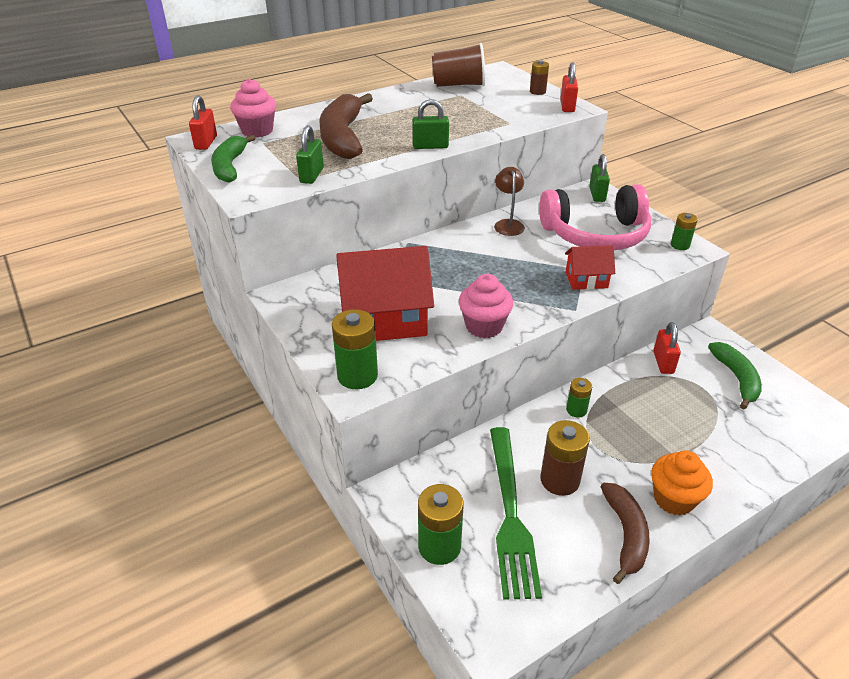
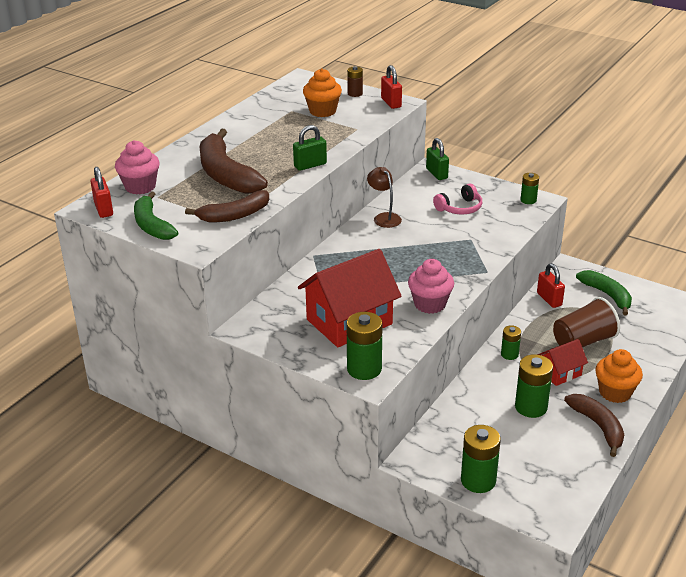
camera: 25 degrees left, 5 degrees down
(312, 175) = (234, 215): green padlock -> brown banana
(459, 85) = (281, 101): brown cup -> brown cup (583, 341)
(490, 101) = (322, 111): none -> orange cupcake
(510, 514) = (512, 442): green fork -> none
(559, 480) = (531, 407): brown battery -> green battery
(586, 280) = (479, 246): red house -> red house (560, 373)
(595, 234) = (460, 208): pink headphones -> pink headphones, size x0.49

